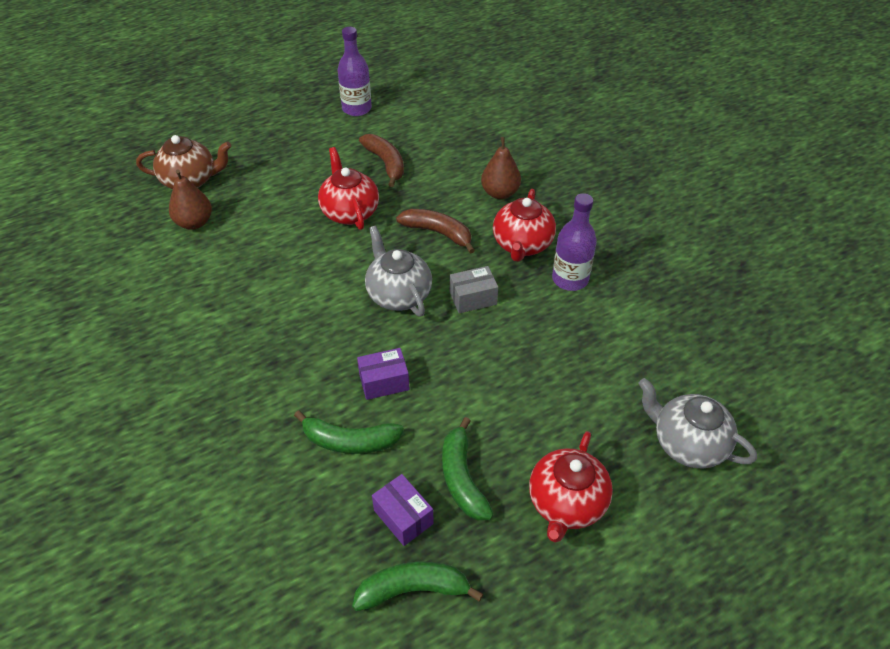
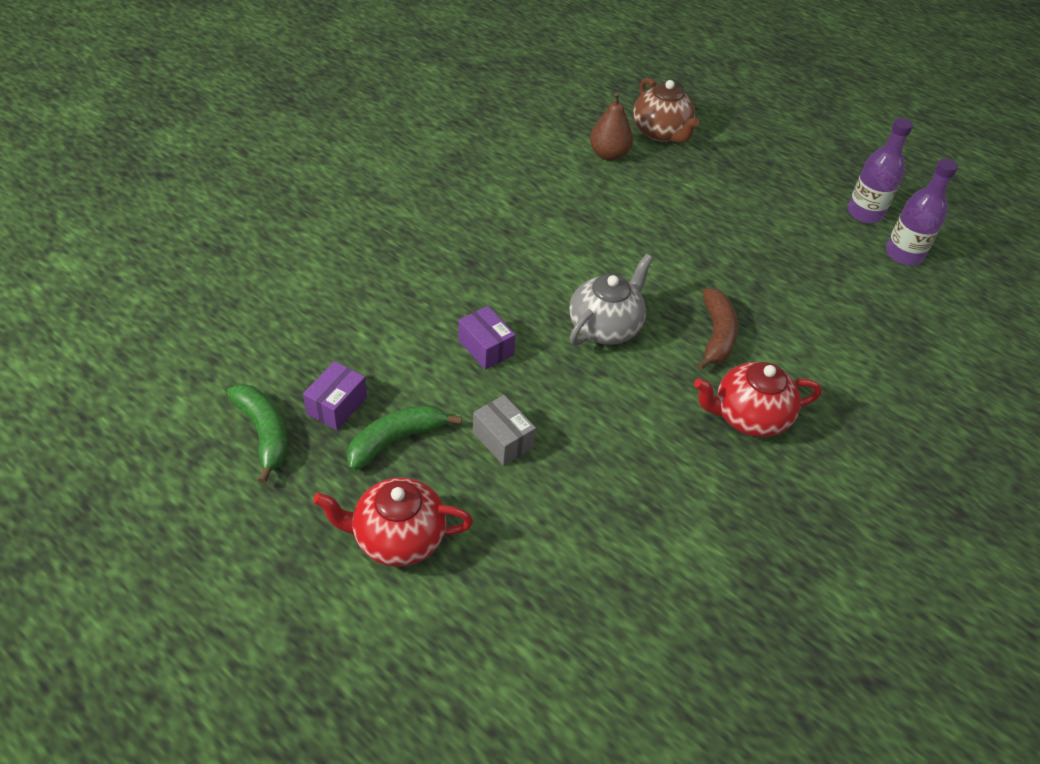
camera: 65 degrees right, 0 degrees up
(350, 212) = (698, 255): red teapot -> none
(350, 441) = (405, 342): green banana -> none
(386, 163) = (794, 262): brown banana -> none
(473, 298) = (637, 391): grey box -> grey box (503, 440)
(500, 193) = (822, 375): brown pear -> none
(570, 279) = (722, 477): purple bottle -> purple bottle (903, 254)
(687, 443) = (526, 649): grey teapot -> none

